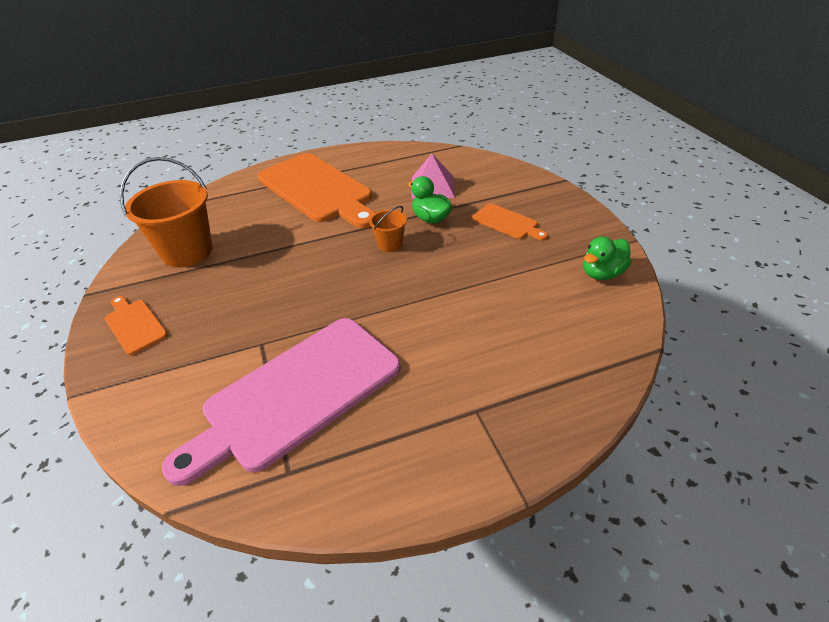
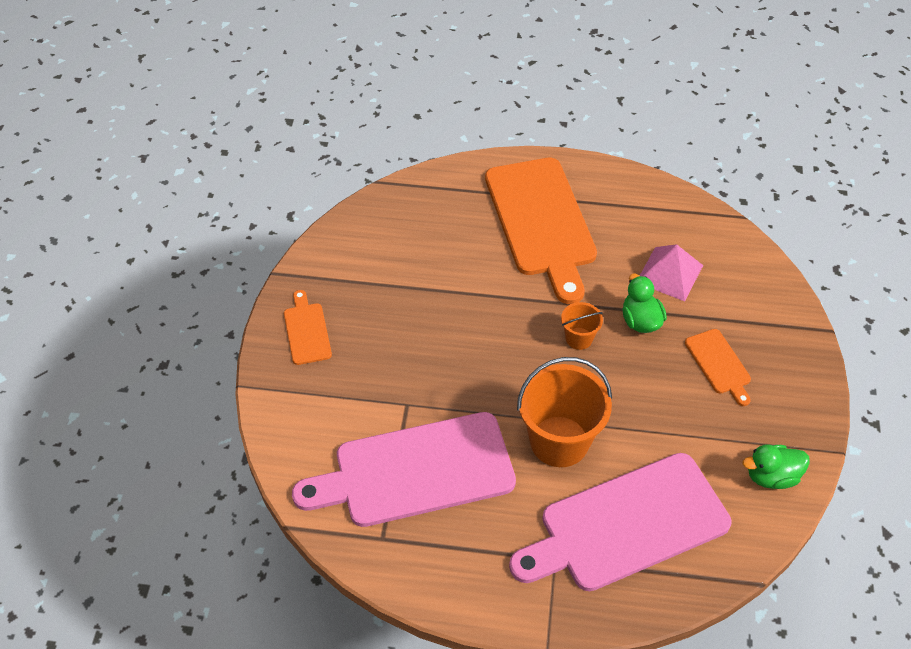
camera: 25 degrees right, 10 degrees up
(187, 252) = (378, 258): orange bucket -> orange bucket (559, 441)
(519, 354) = (626, 525): none -> pink cutting board

